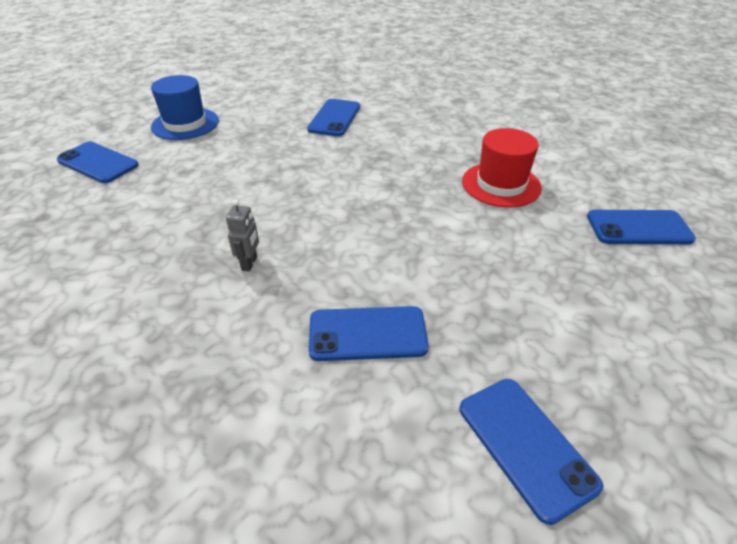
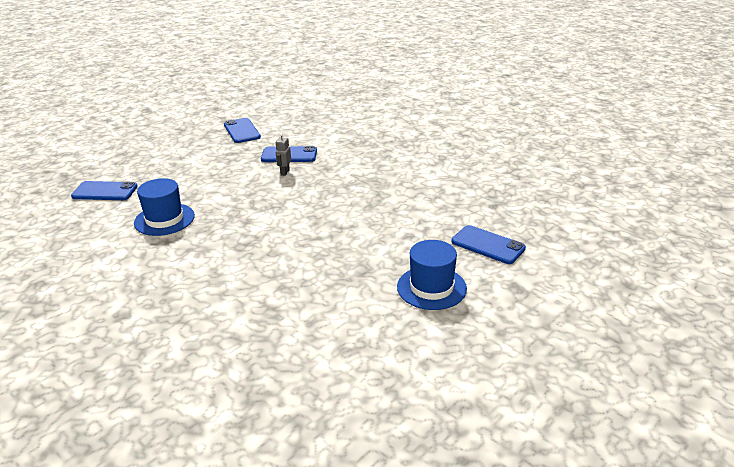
camera: 175 degrees left, 10 degrees down
(249, 263) = (347, 180): grey robot -> grey robot (285, 172)
(334, 118) = (273, 291): blue phone -> none
(501, 184) = (164, 219): red hat -> blue hat

